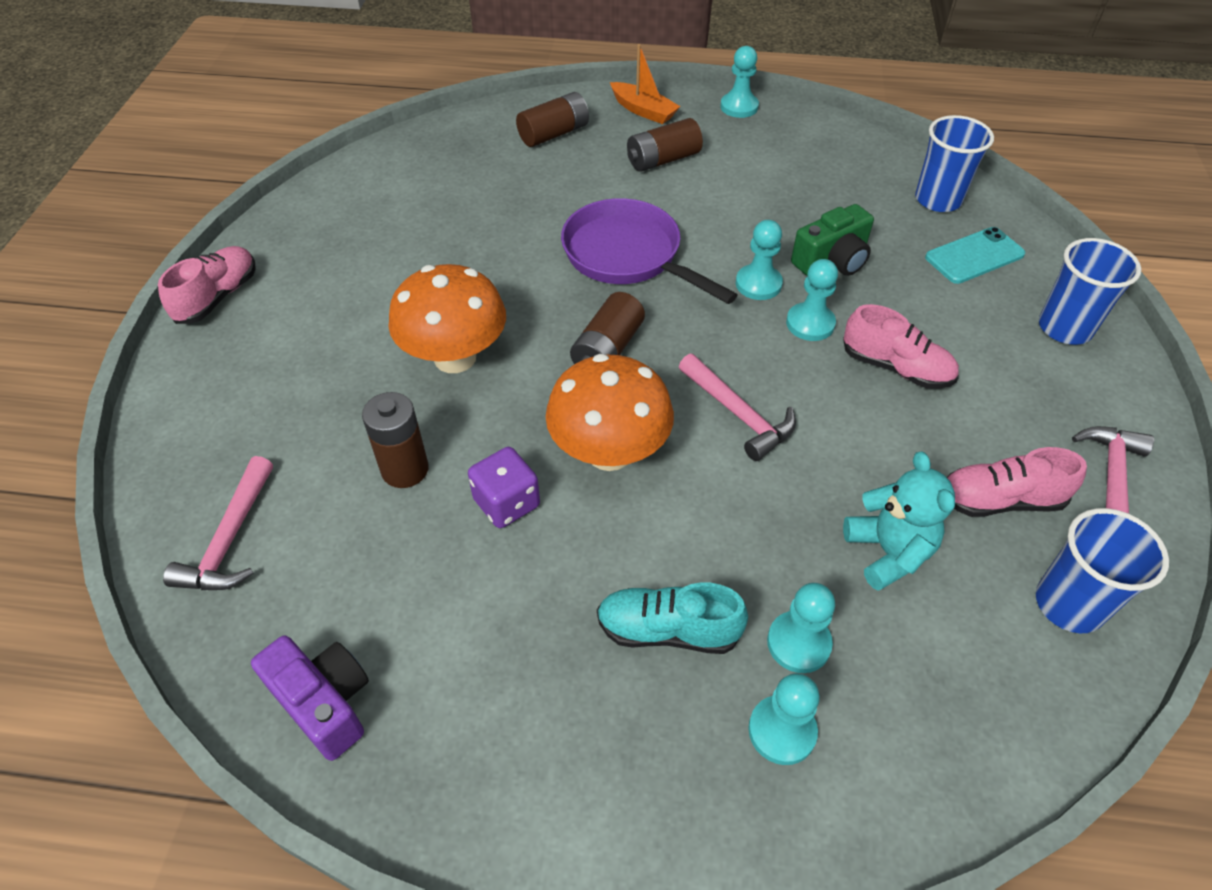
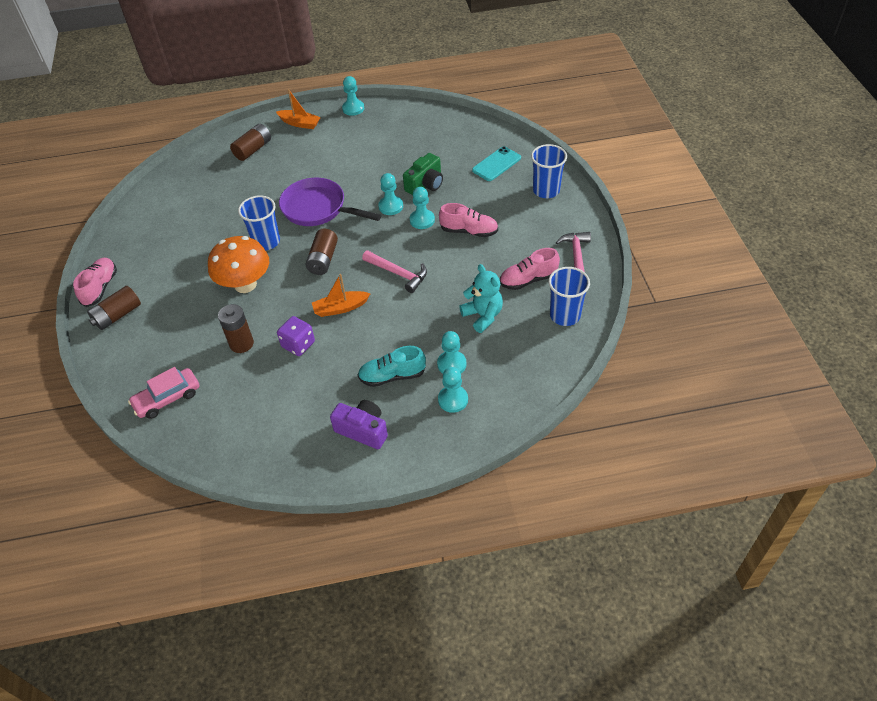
camera: 15 degrees left, 0 degrees up
(230, 539) = (167, 398): pink hammer -> pink car
(324, 702) = (246, 449): purple camera -> purple camera (363, 430)
(609, 452) = (340, 308): orange mushroom -> orange boat
(663, 160) = (320, 150): brown battery -> brown battery (117, 315)
(938, 200) = (472, 138): blue cup -> blue cup (266, 242)

